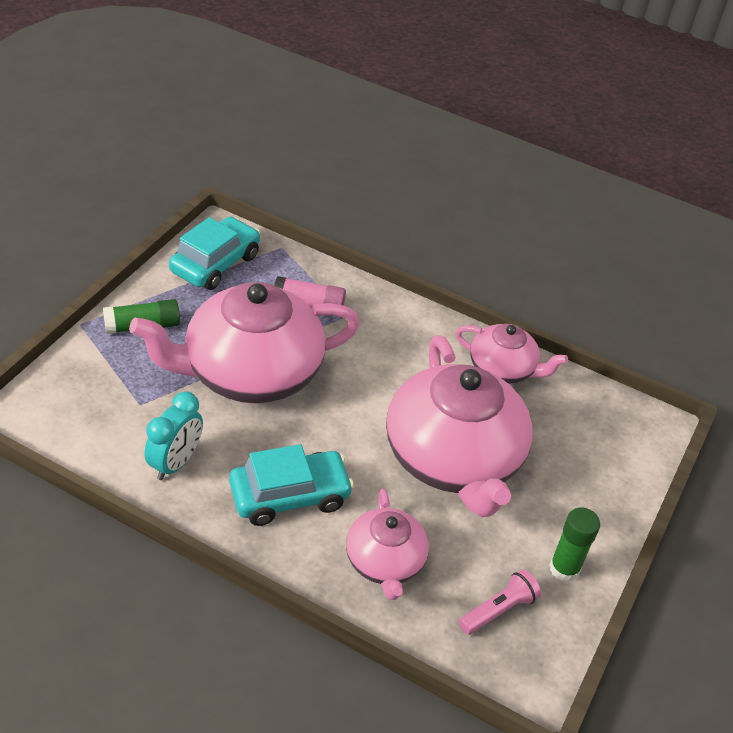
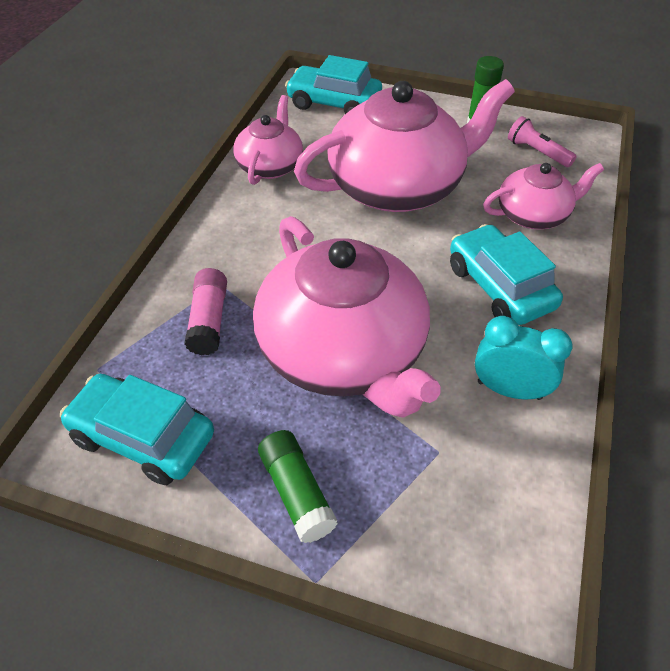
camera: 95 degrees left, 5 degrees up
(616, 440) = (334, 103): none -> turquoise car

